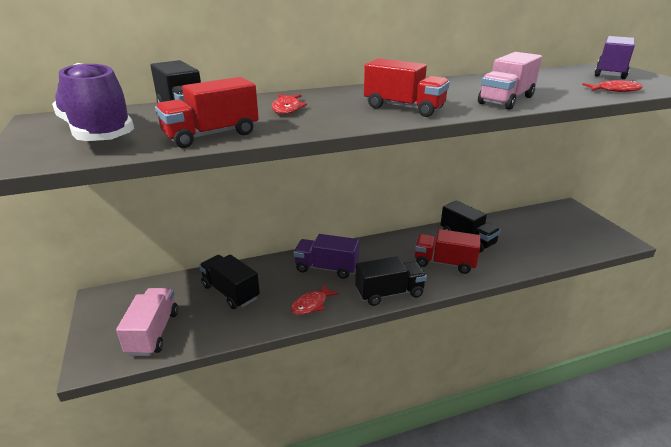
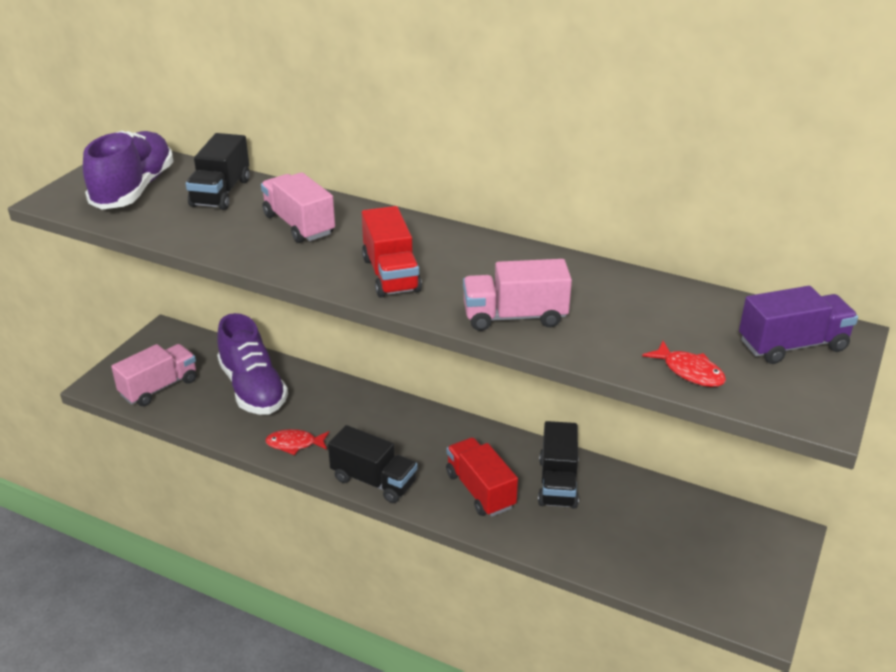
camera: 45 degrees right, 5 degrees up
(211, 135) = (189, 231): red truck -> none
(230, 292) = (253, 388): black truck -> purple shoe
(287, 109) = (299, 225): red fish -> pink truck
(326, 268) = (361, 418): purple truck -> none

